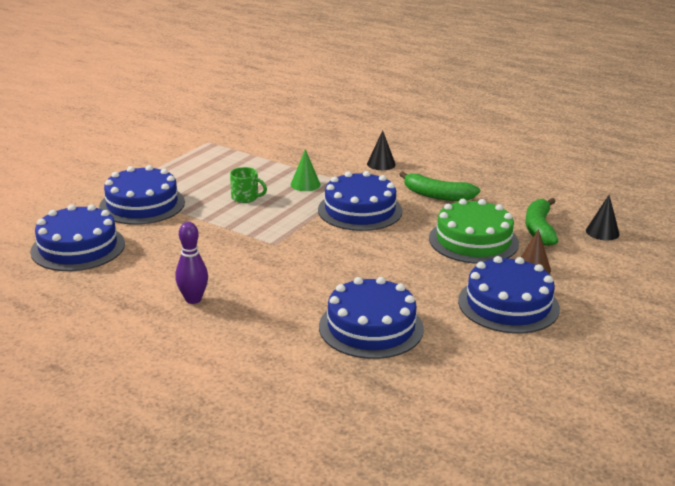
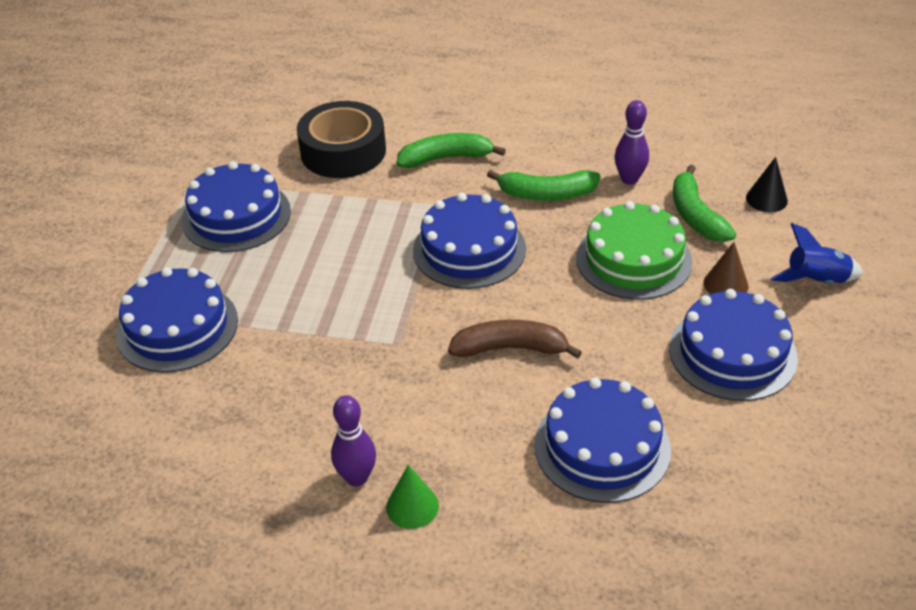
camera: 20 degrees left, 15 degrees up
(78, 247) = (140, 437): blue cake -> blue cake (236, 216)
(245, 197) = (310, 271): green mug -> none
(305, 184) = (372, 223): green cone -> green cone (412, 506)
(314, 147) = (343, 151): none -> black tape
(347, 264) = (510, 348): none -> brown banana
(381, 164) = (446, 158): black cone -> green banana
(504, 200) = (629, 179): none -> purple bowling pin
(606, 283) = (816, 281): none -> blue rocket

